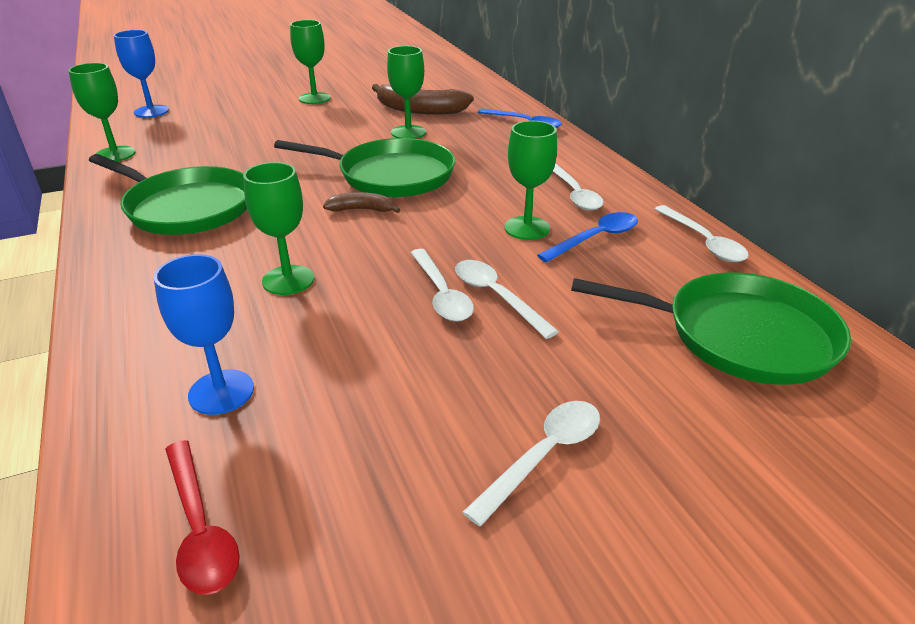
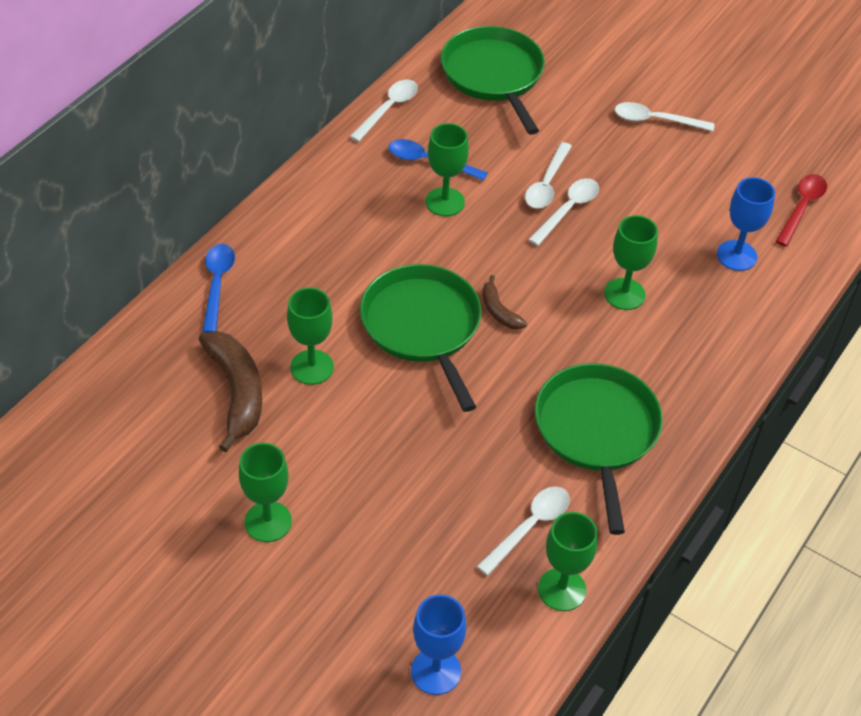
camera: 125 degrees left, 15 degrees up
(574, 194) = (363, 194): white spoon -> white spoon (529, 527)

